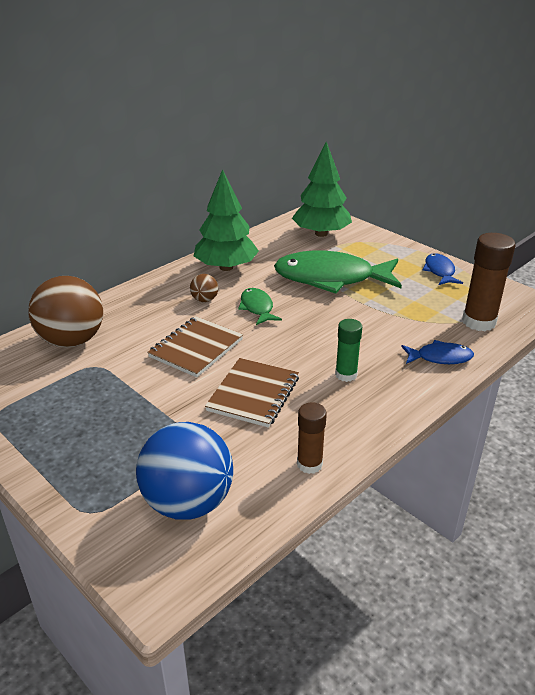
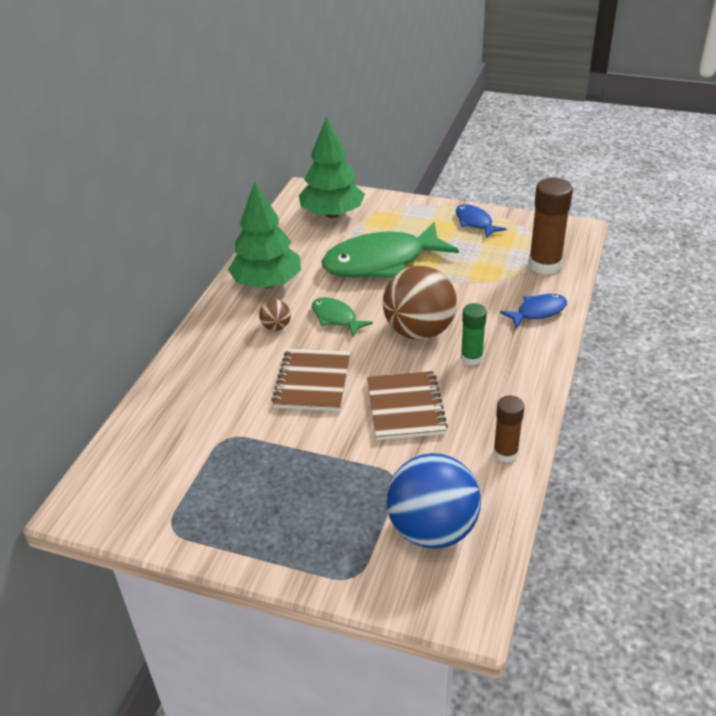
camera: 25 degrees left, 5 degrees up
(72, 340) = (177, 420): brown ball -> brown ball (419, 331)

